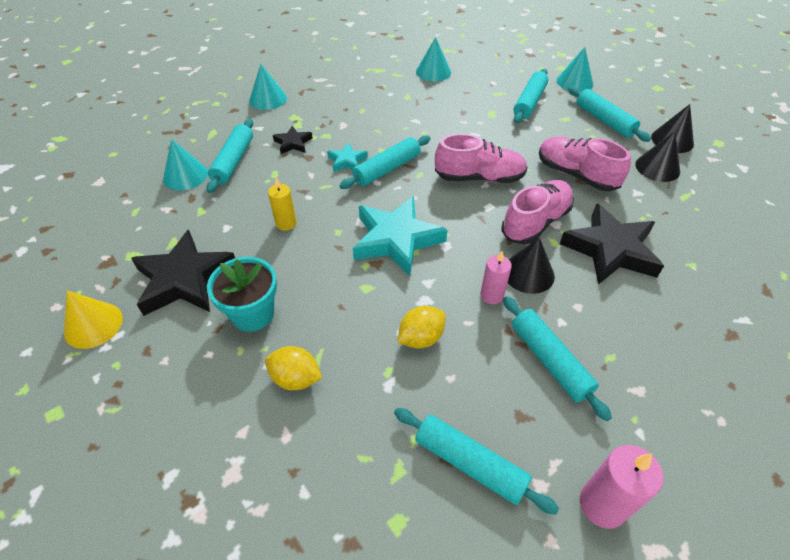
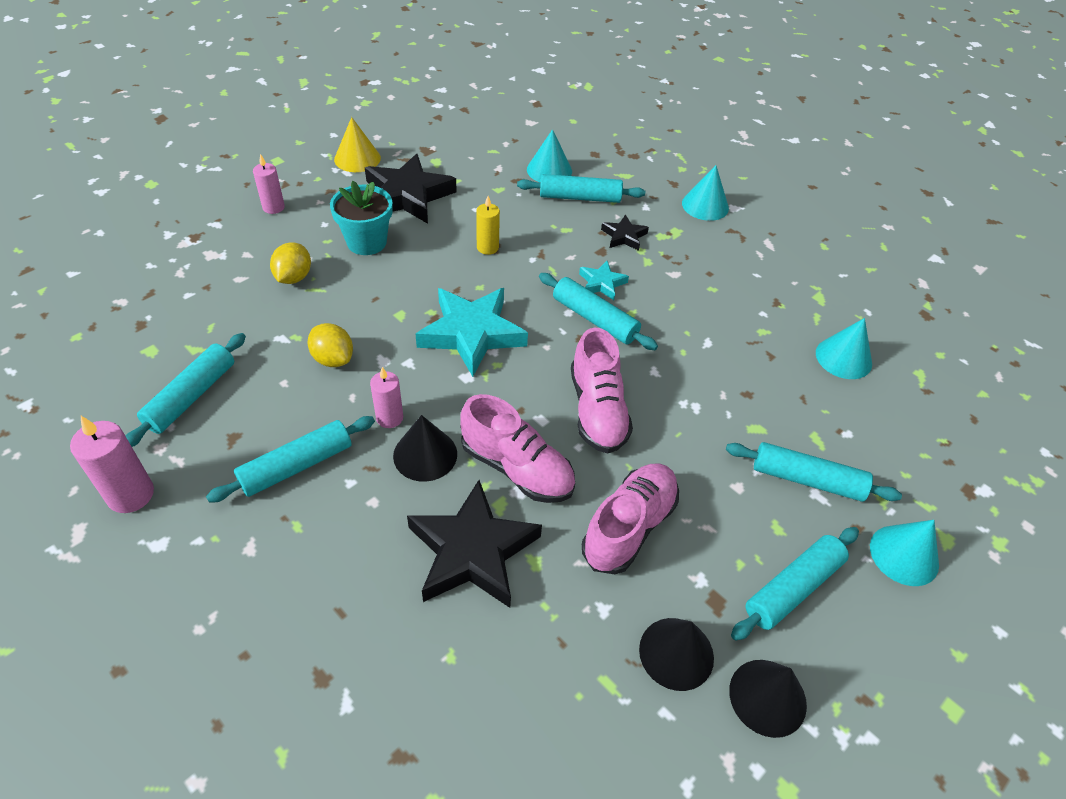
camera: 80 degrees right, 0 degrees up
(158, 409) = (273, 207): none -> pink candle

